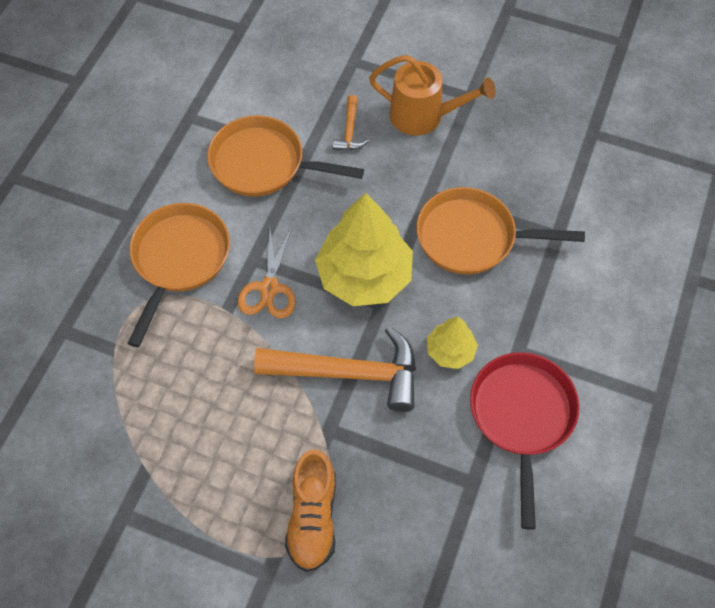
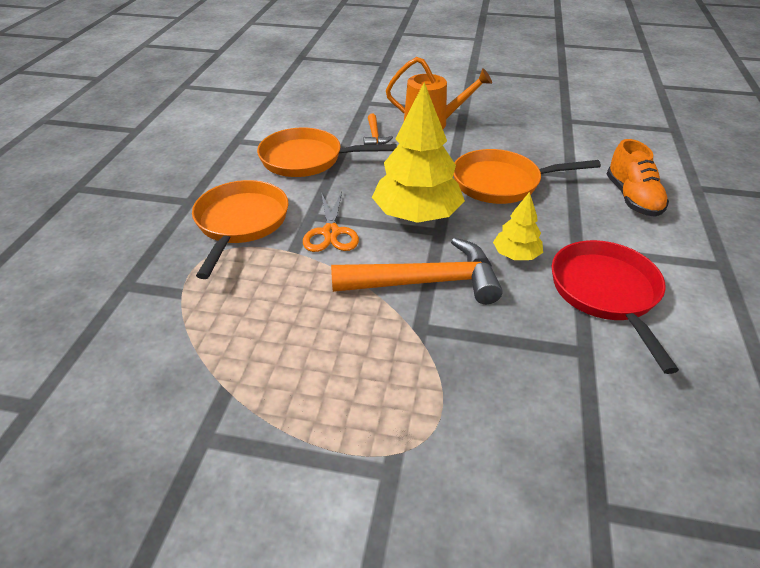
camera: 10 degrees left, 20 degrees down
(313, 517) = (427, 407): orange shoe -> orange shoe (632, 198)

